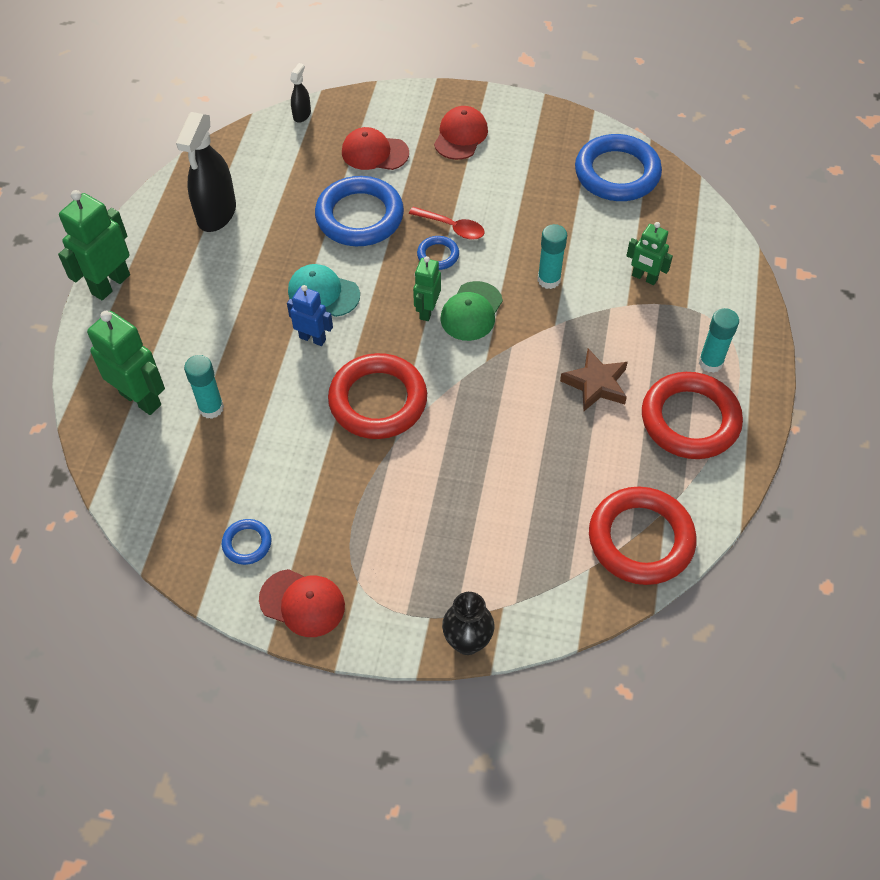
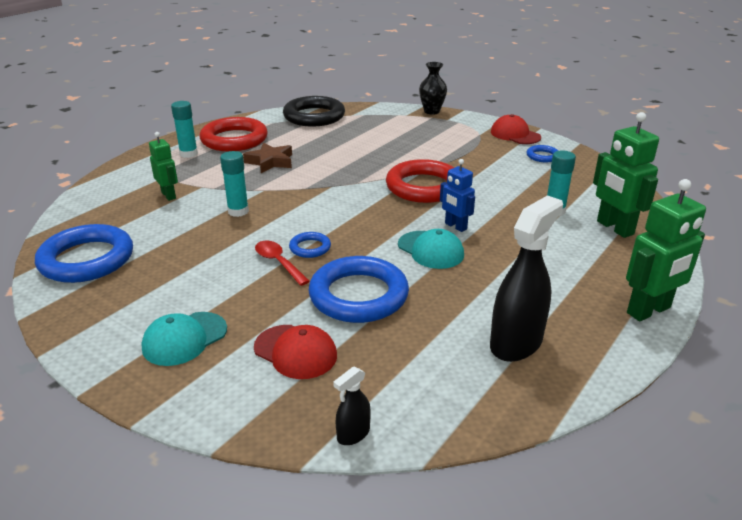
camera: 155 degrees left, 25 degrees down
(427, 311) = (350, 219): green robot -> none
(460, 136) = (184, 339): red cap -> turquoise cap
(471, 311) = (316, 210): green cap -> none
(640, 539) = (314, 116): red ring -> black ring

